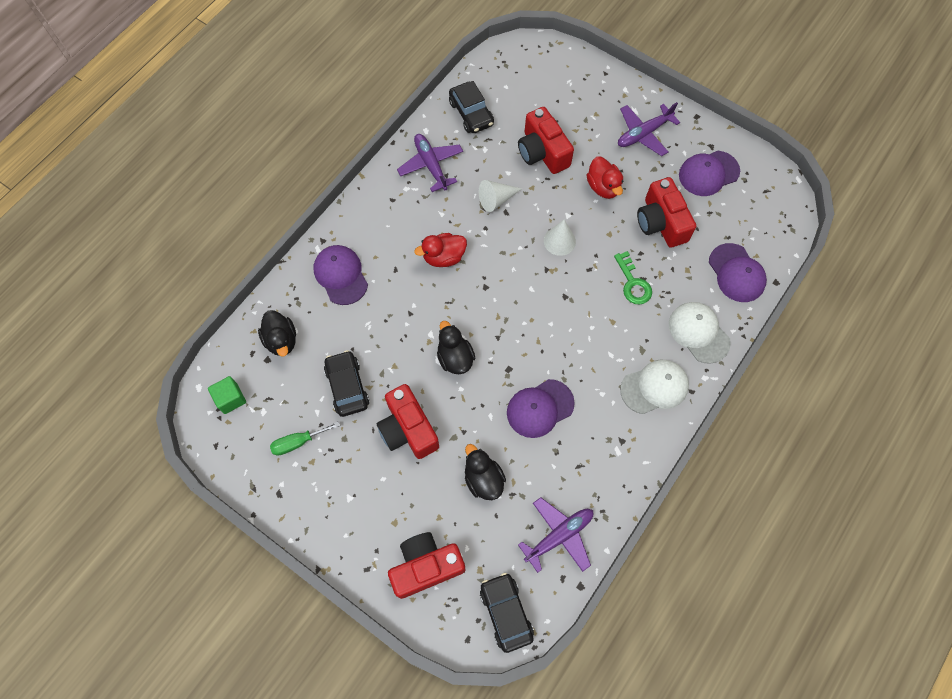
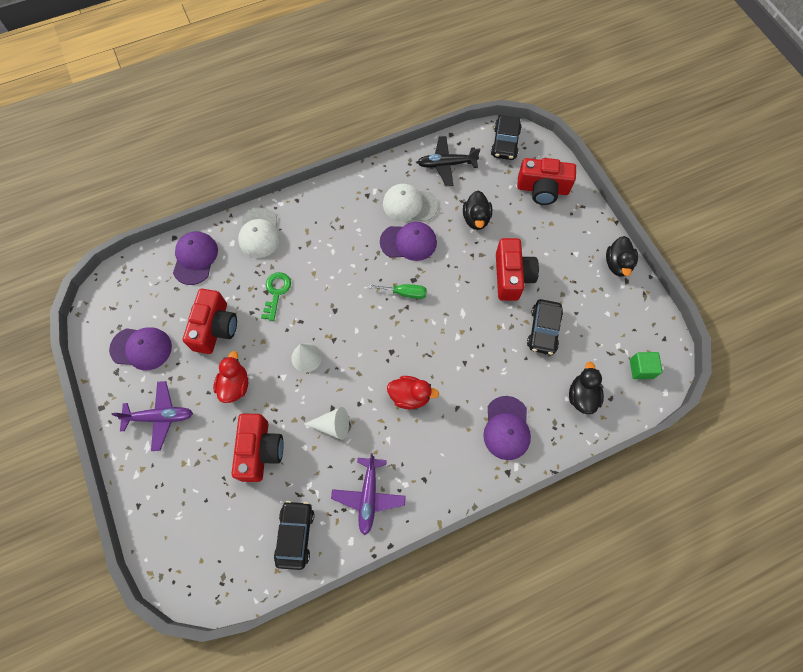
camera: 150 degrees left, 0 degrees up
(298, 442) = (599, 309): green screwdriver -> green screwdriver (404, 293)
(455, 358) = (448, 308): black duck -> black duck (617, 264)
(559, 536) = (446, 164): purple plane -> black plane
(654, 387) = (319, 215): white cap -> white cap (409, 205)

